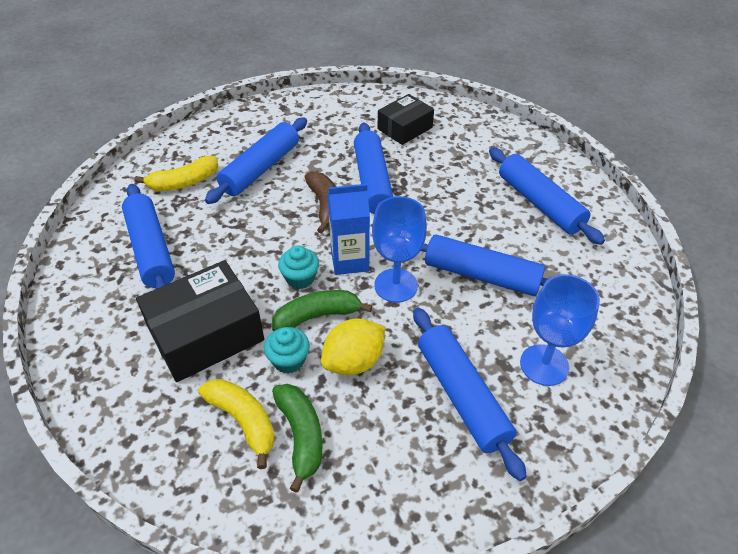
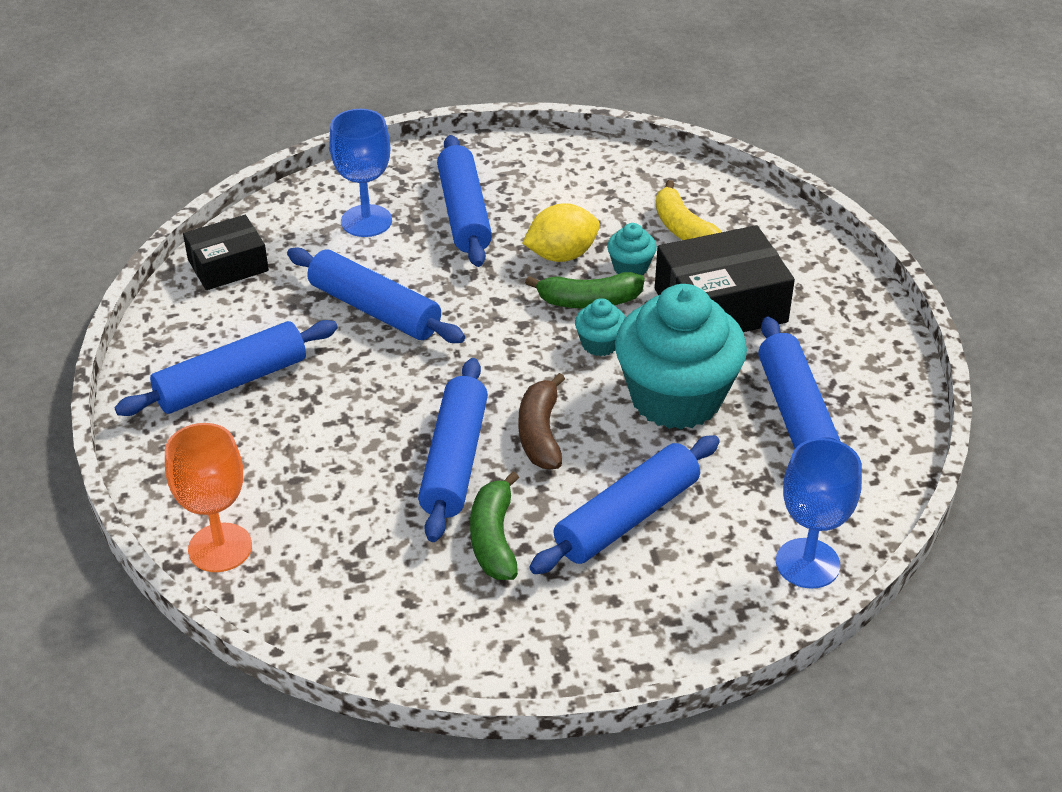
camera: 165 degrees left, 5 degrees down
(183, 182) = (755, 514): yellow banana -> none
(237, 246) = (676, 398): none -> turquoise cupcake
(301, 436) = (630, 211): green banana -> green banana (494, 538)
(349, 260) = (531, 353): blue carton -> none
(396, 285) = (484, 316): blue goblet -> blue goblet (807, 563)
(405, 128) = (353, 555): black box -> black box (228, 265)
(474, 121) = (220, 548): none -> orange goblet
(539, 203) = (231, 382): blue rolling pin -> blue rolling pin turned 75 degrees clockwise

